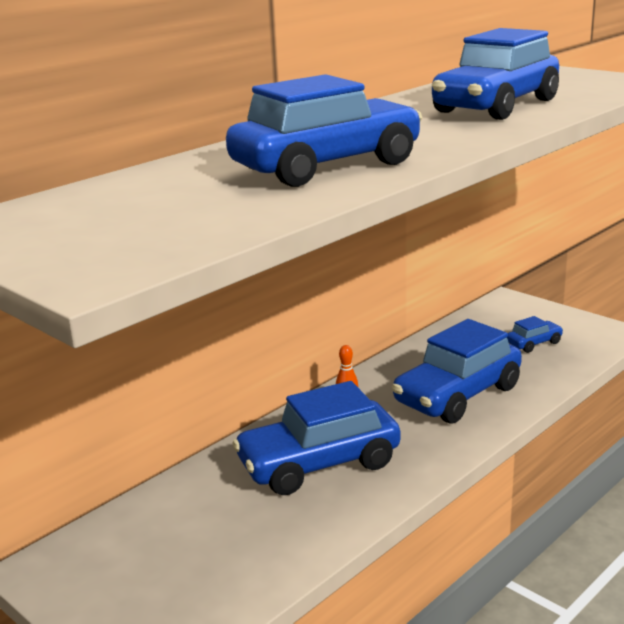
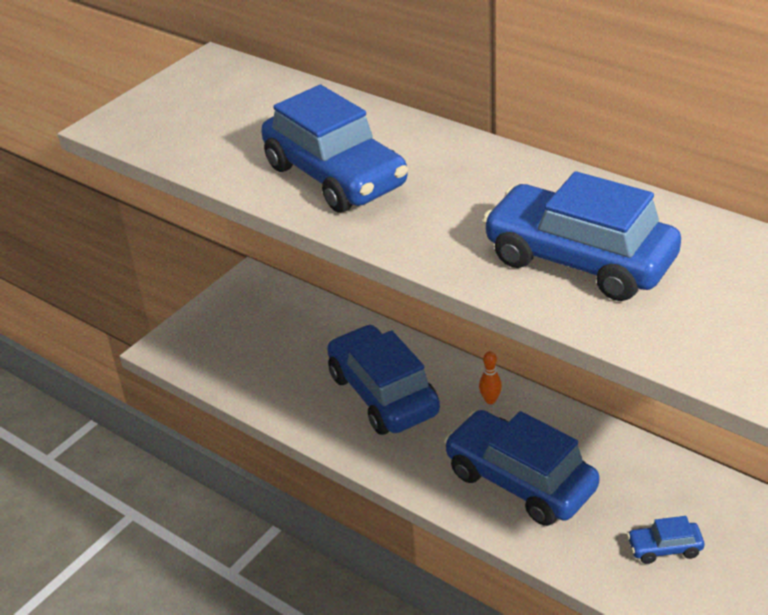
camera: 85 degrees right, 15 degrees up
(534, 343) = (664, 548): blue car -> blue car turned 120 degrees clockwise

